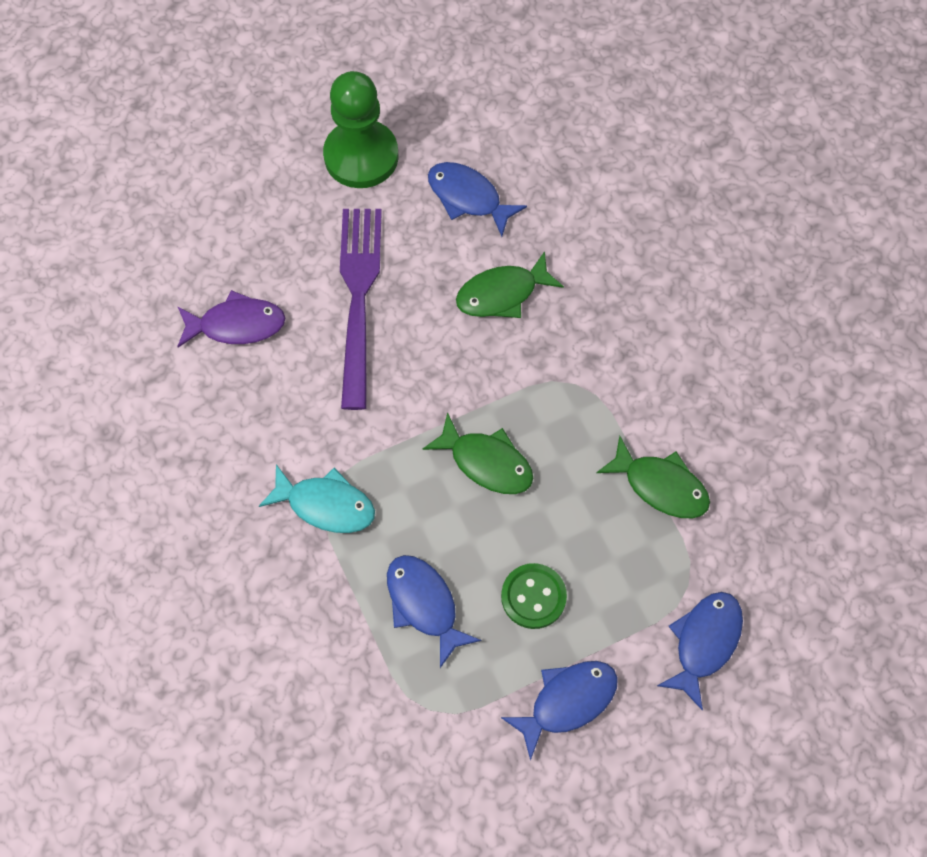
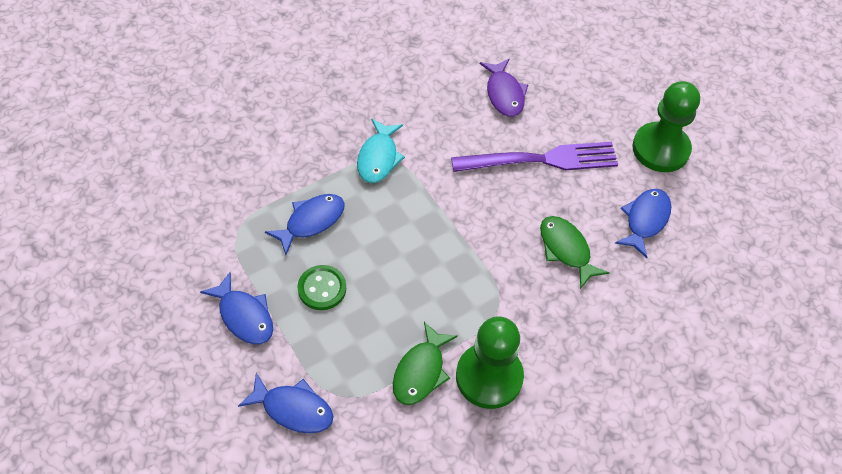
camera: 80 degrees right, 10 degrees down
(486, 462) = (424, 250): green fish -> none
(671, 409) = (489, 377): none -> green pawn

